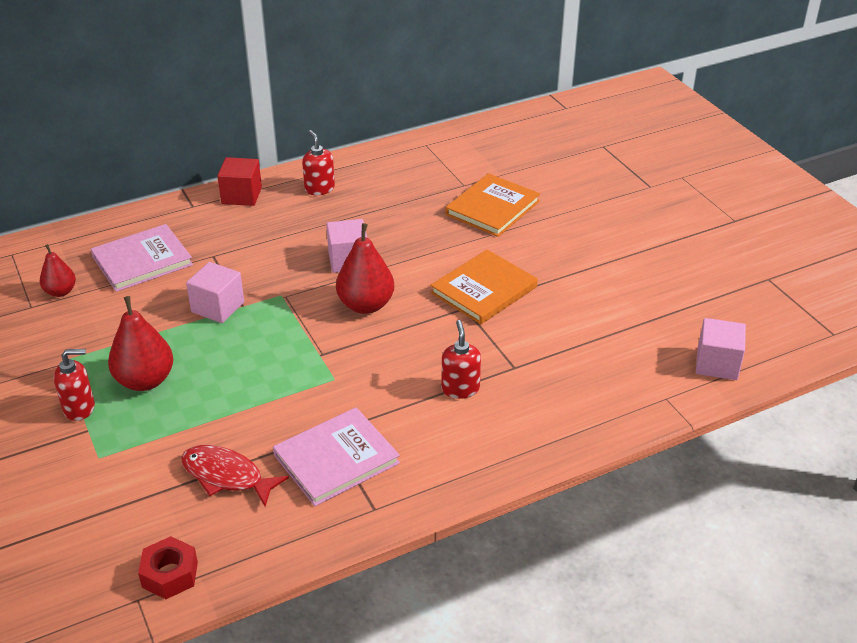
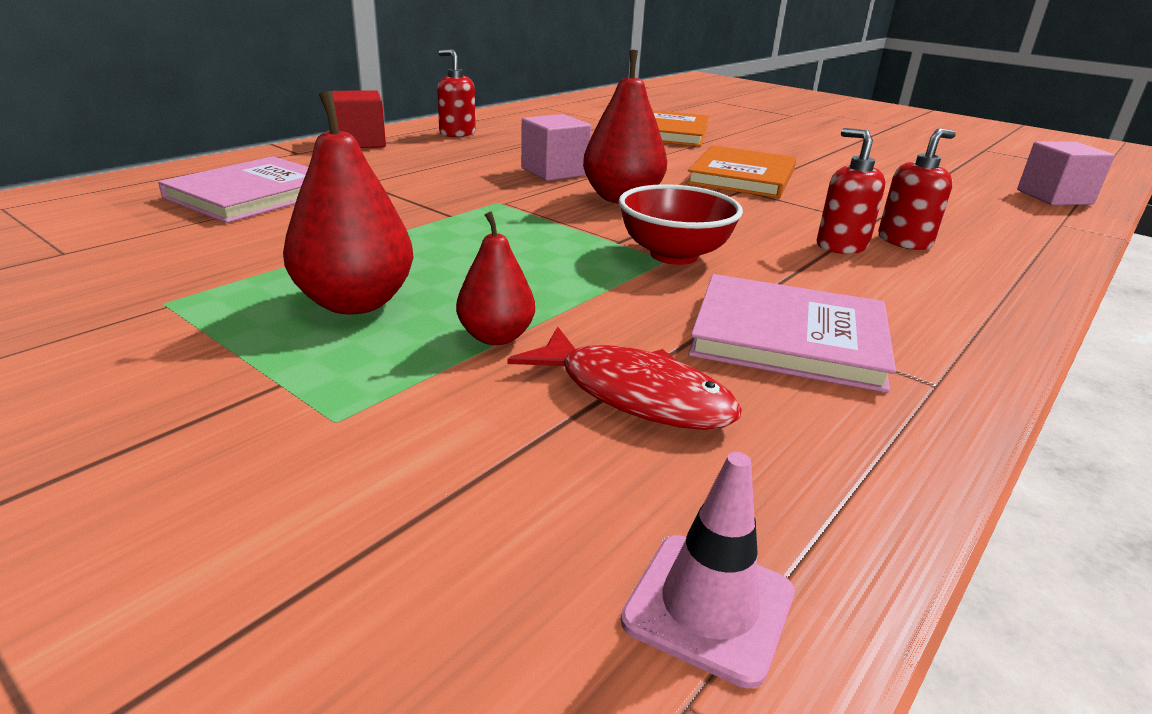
camera: 25 degrees left, 10 degrees down
(60, 292) = (119, 232): red pear -> red pear (496, 337)
(79, 408) = (240, 356): red soap dispenser -> red soap dispenser (904, 241)
(170, 574) = (708, 606): red nut -> pink traffic cone
(218, 307) = (414, 220): pink cube -> none
(226, 476) = (635, 395): red fish -> red fish turned 150 degrees counterclockwise
(336, 459) = (788, 337): pink book -> pink book turned 75 degrees clockwise
(342, 375) = (674, 255): none -> red bowl

